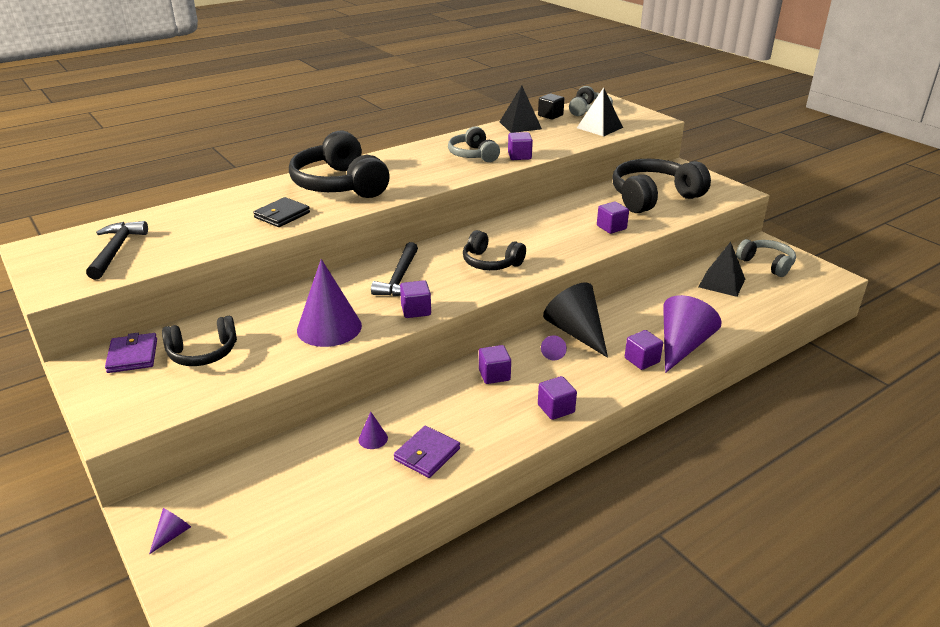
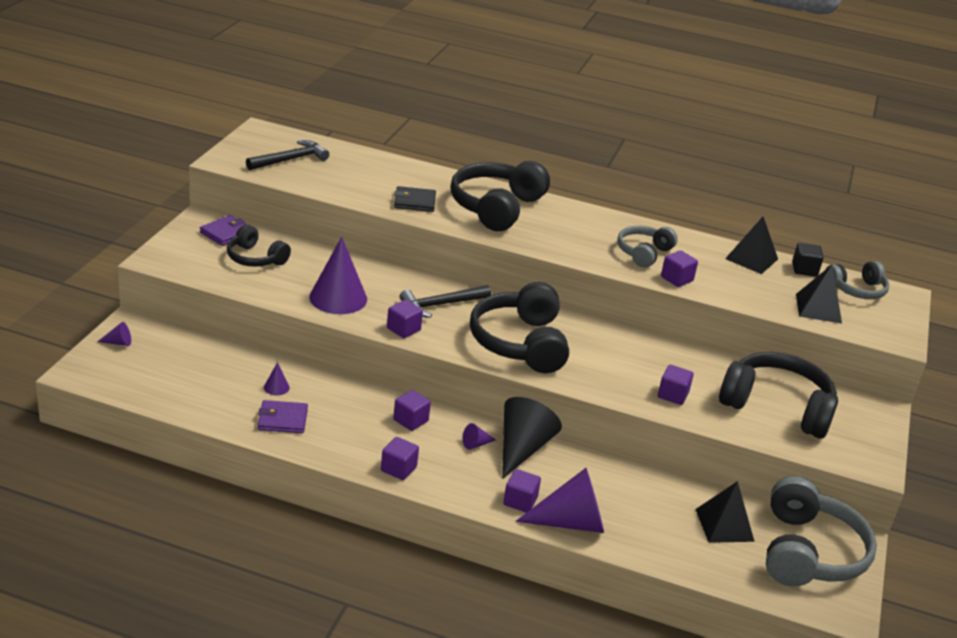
camera: 50 degrees right, 0 degrees up
(491, 262) = (520, 343): black headphones -> black headphones, size x1.74
(766, 264) = (808, 552): grey headphones -> grey headphones, size x1.74

